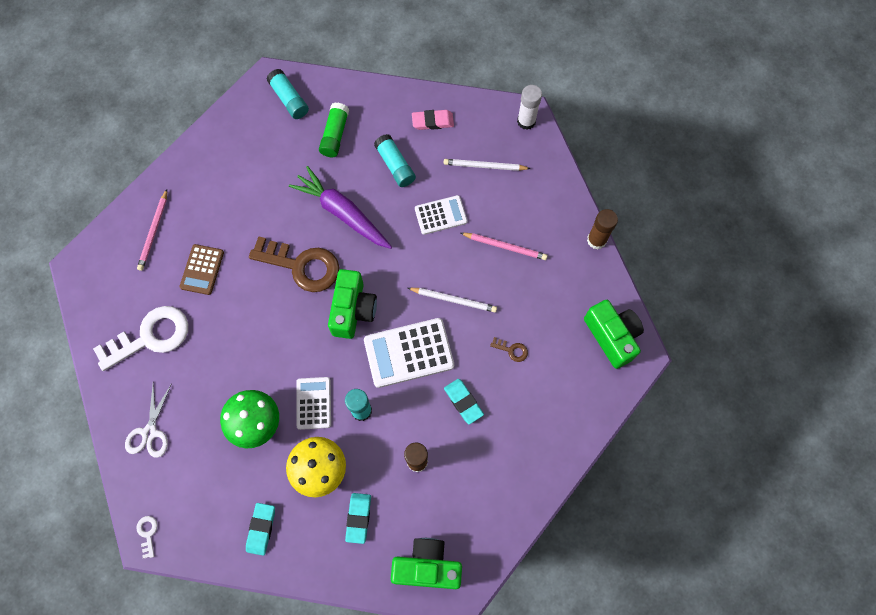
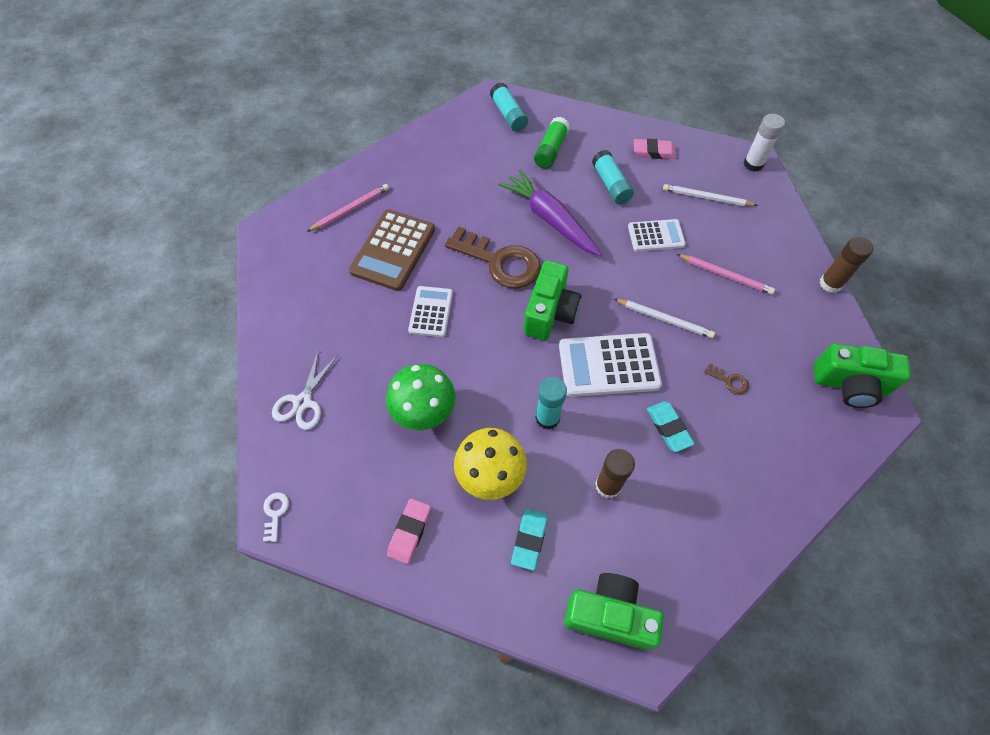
camera: 10 degrees right, 10 degrees down
(150, 337) = (325, 305): white key -> none
(154, 232) = (350, 209): pink pencil -> pink pencil turned 150 degrees counterclockwise
(202, 269) = (393, 250): brown calculator -> brown calculator, size x1.63
(261, 529) = (409, 532): turquoise eraser -> pink eraser
(313, 403) = (493, 401): white calculator -> white calculator (431, 312)
(612, 336) = (850, 385): green camera -> green camera turned 120 degrees clockwise

